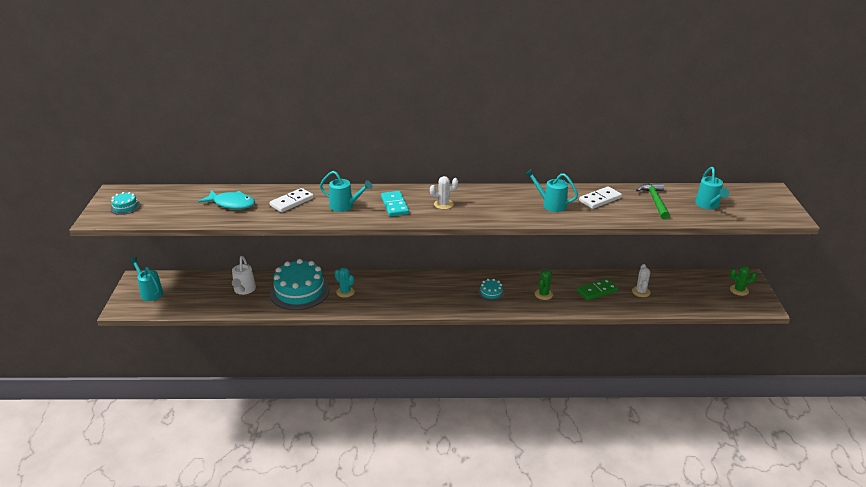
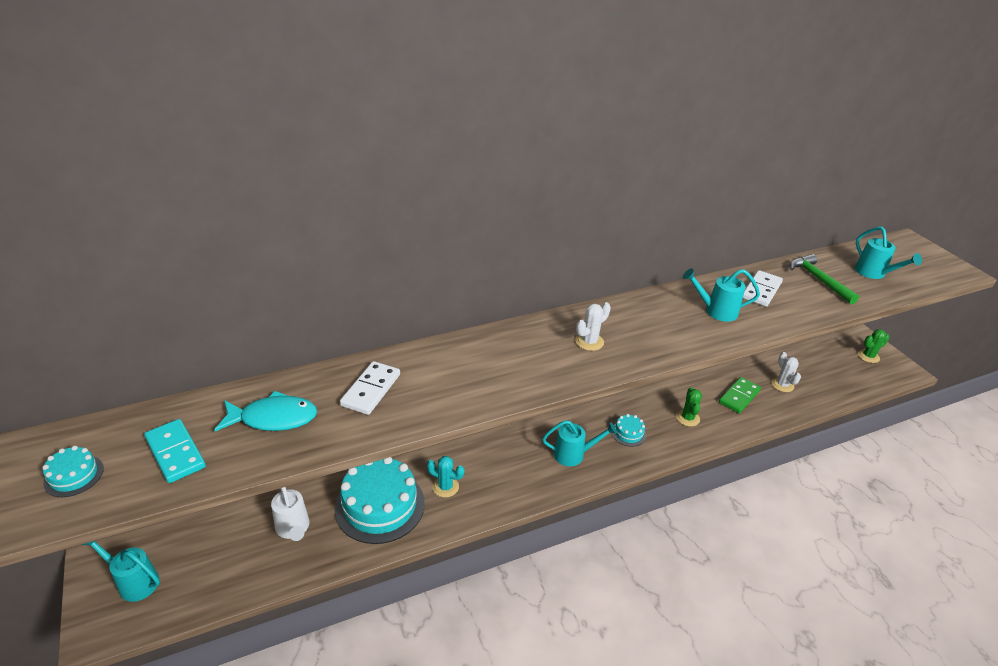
camera: 25 degrees left, 5 degrees up
(345, 206) = (457, 378): turquoise watering can -> turquoise watering can (573, 454)
(395, 205) = (526, 359): turquoise domino -> turquoise domino (175, 453)

